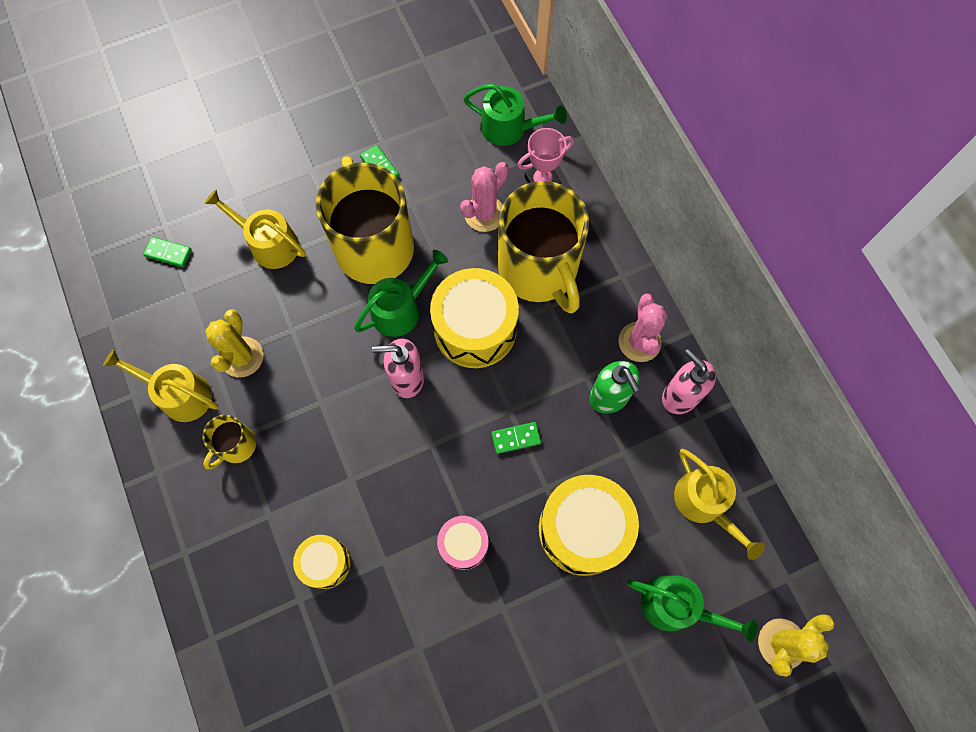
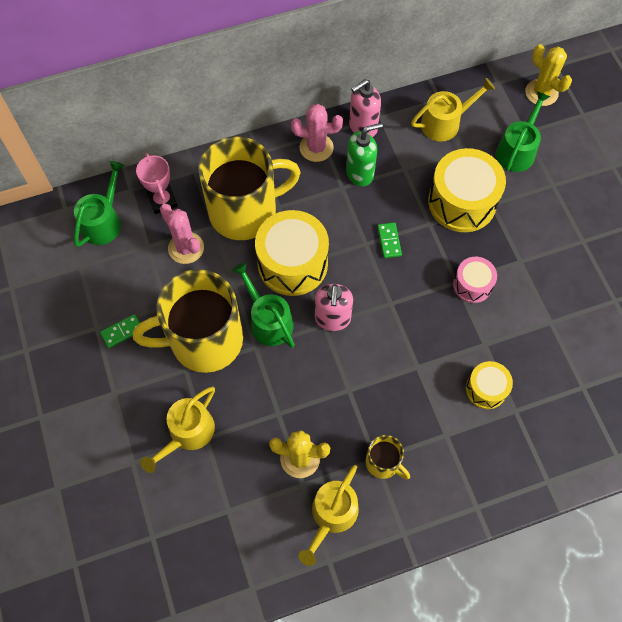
camera: 85 degrees left, 5 degrees down
(168, 253) = (183, 531): green domino -> none

